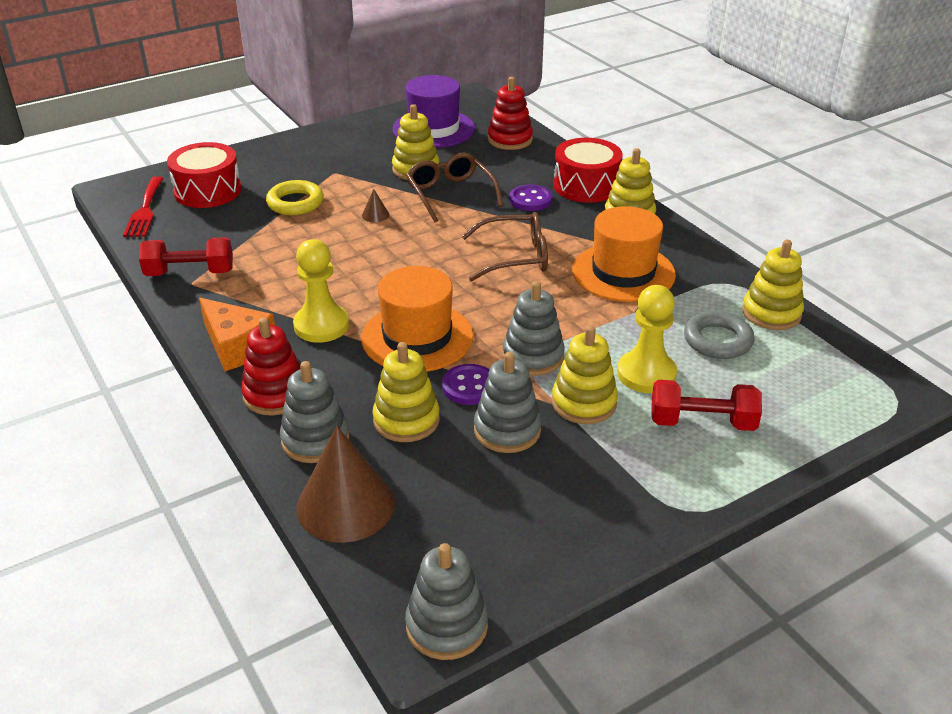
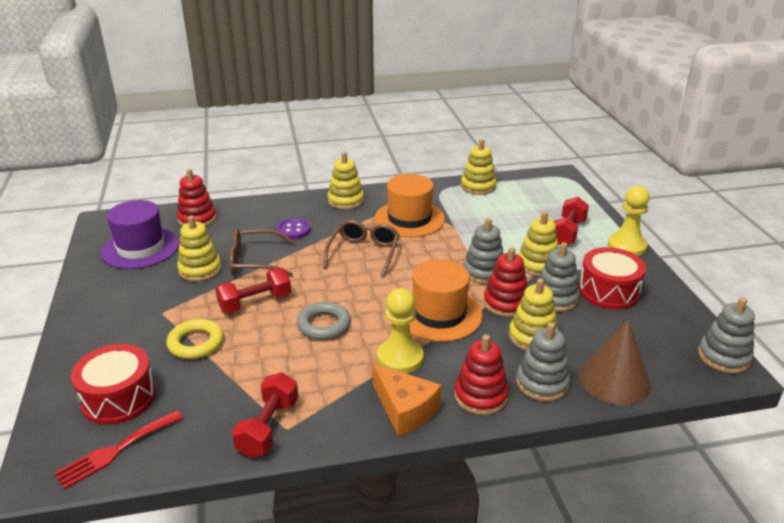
camera: 70 degrees left, 5 degrees down
(145, 210) = (116, 450): red fork -> red fork turned 120 degrees clockwise
(237, 346) = (405, 410): orange cheese -> orange cheese turned 75 degrees clockwise
(375, 215) = (255, 303): brown cone -> red dumbbell
(469, 386) = (505, 303): purple button -> red stacking toy
(586, 186) = (294, 206): red drum -> red drum (608, 291)
(646, 374) = (518, 238): yellow pawn -> yellow pawn (626, 246)
(717, 340) = (496, 208): grey ring -> grey ring (324, 325)

